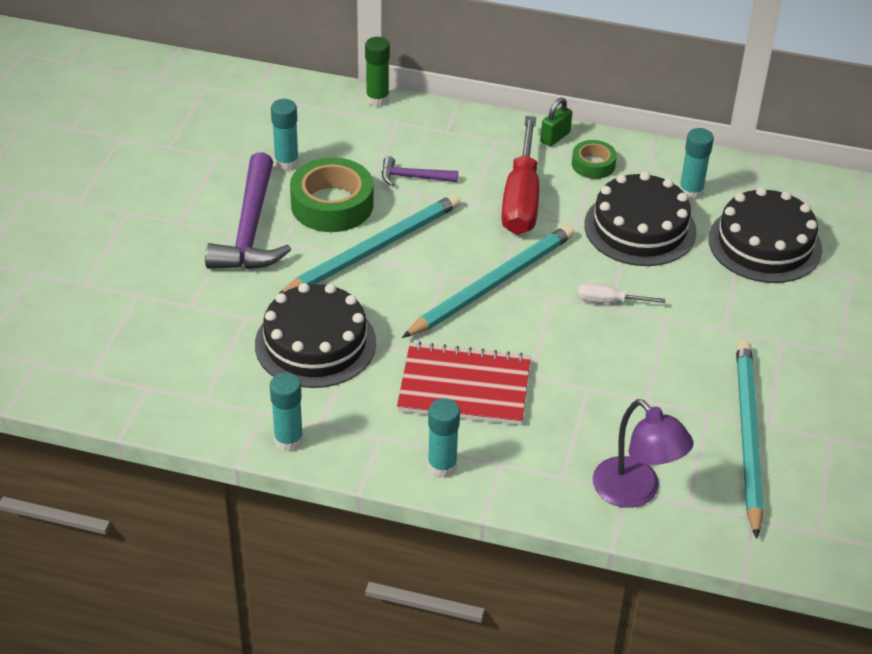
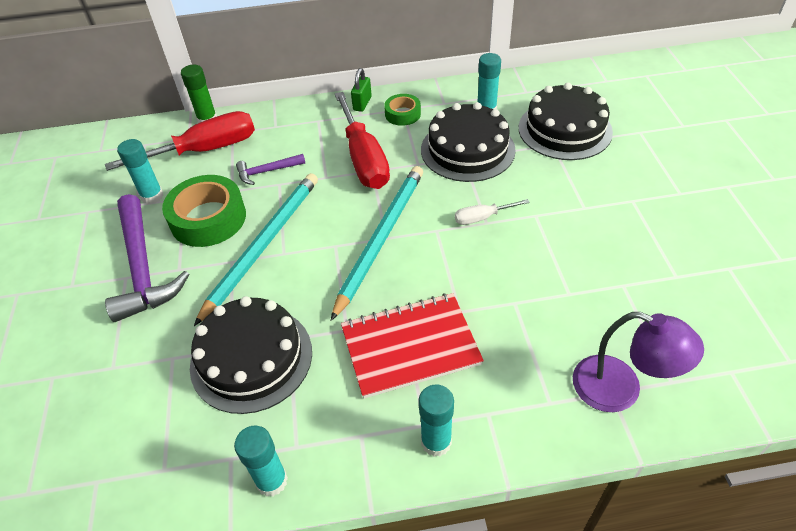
camera: 20 degrees left, 5 degrees up
(358, 132) = (203, 151): none -> red screwdriver
(747, 436) = (669, 293): turquoise pencil -> none

